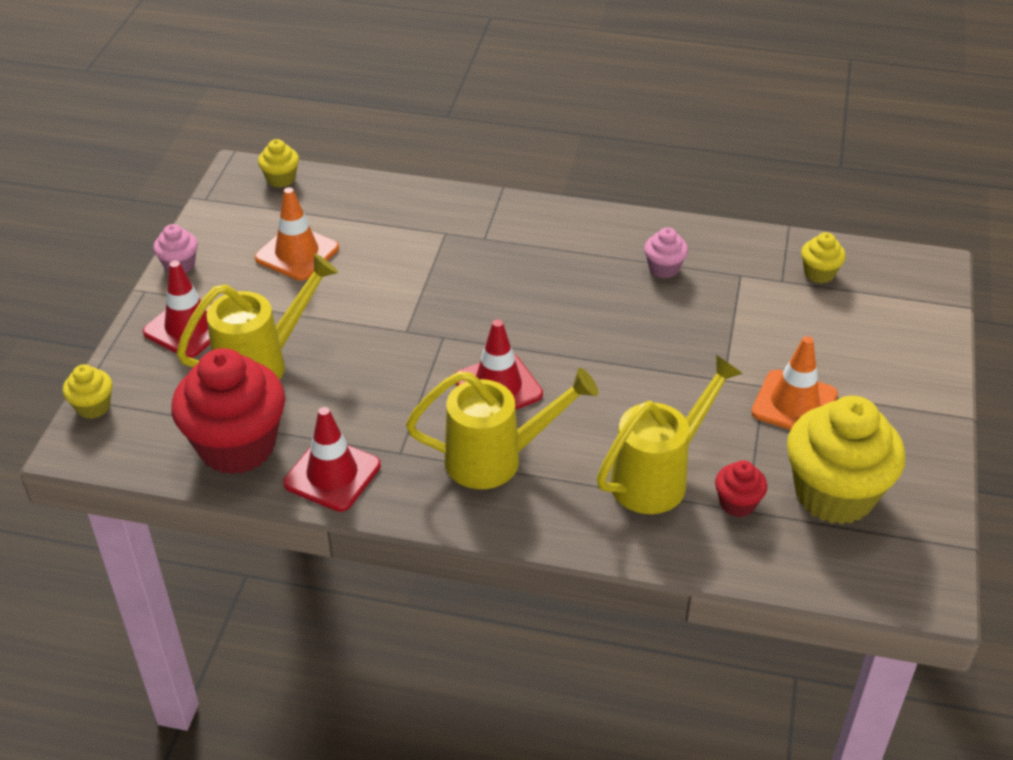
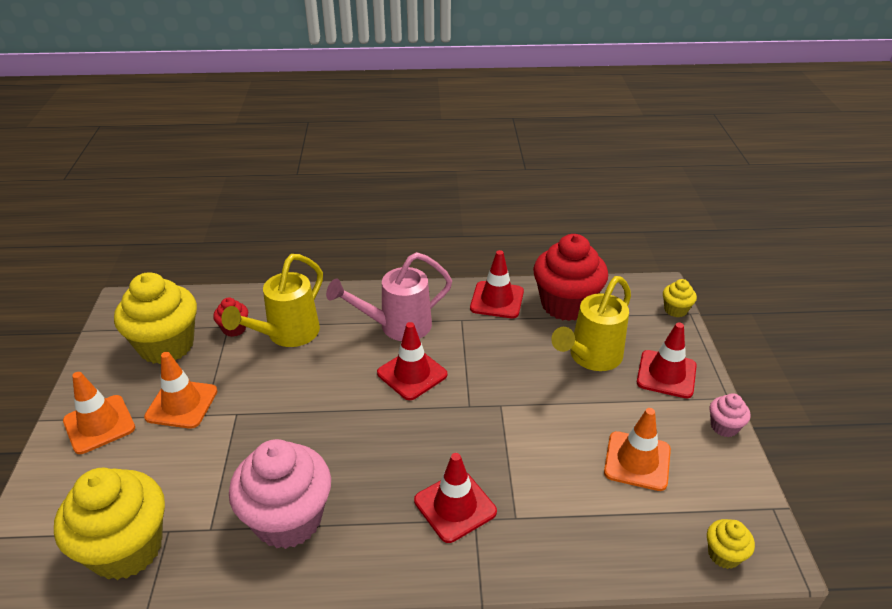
camera: 165 degrees right, 5 degrees down
(497, 459) = (396, 327): yellow watering can -> pink watering can
(499, 250) = (455, 506): none -> red traffic cone
(664, 268) = (288, 519): pink cupcake -> pink cupcake, size x2.22
(819, 273) = (127, 548): yellow cupcake -> yellow cupcake, size x2.22
(891, 397) = (99, 424): none -> orange traffic cone

